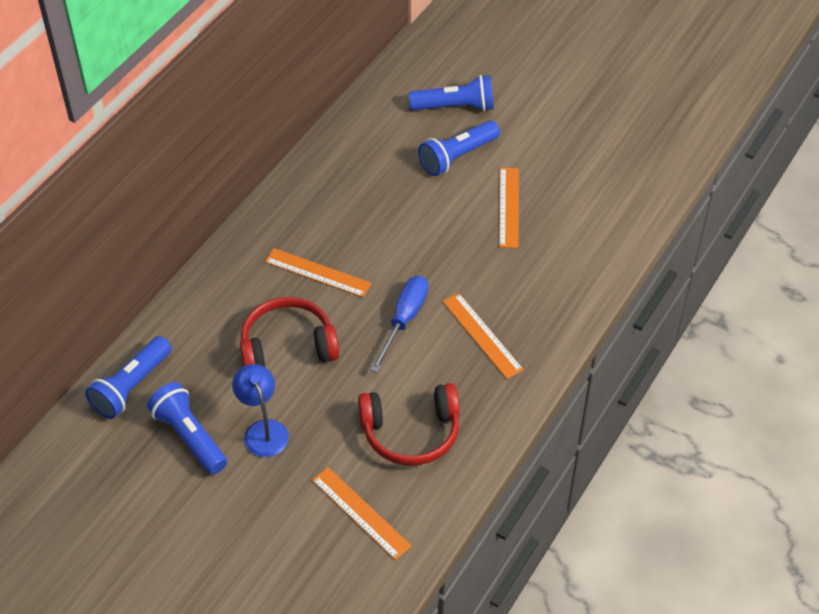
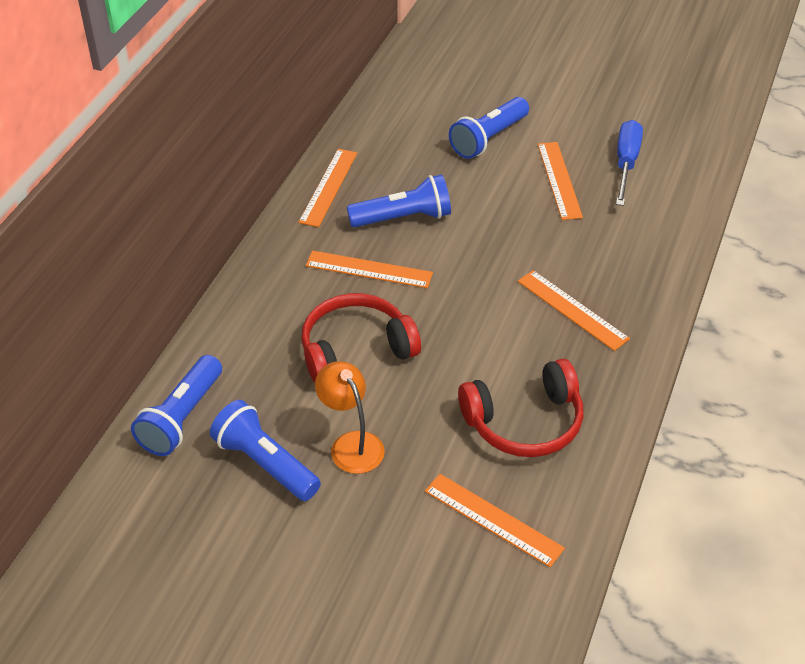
camera: 10 degrees left, 5 degrees down
(263, 430) = (351, 444): blue lamp -> orange lamp
(303, 187) = (328, 187): none -> orange ruler
(404, 320) = (480, 305): blue screwdriver -> blue screwdriver (626, 163)
(455, 107) = (471, 93): blue flashlight -> blue flashlight (404, 218)

